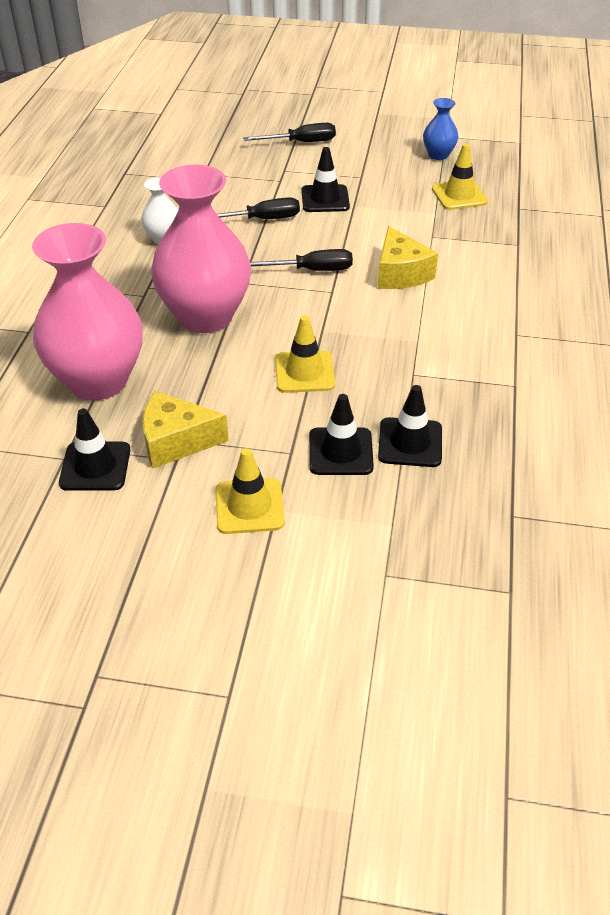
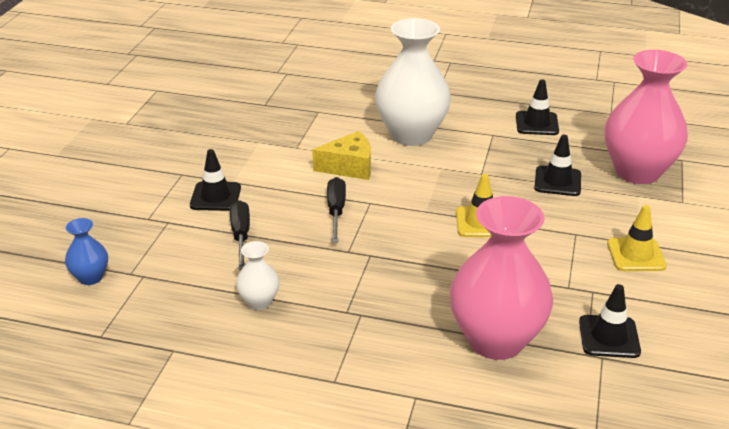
camera: 85 degrees left, 10 degrees down
(176, 441) = (571, 291): yellow cheese -> none
(205, 316) = (400, 274): pink vase -> pink vase (637, 172)
(301, 142) = (94, 204): black screwdriver -> none
(340, 451) = (571, 211): black traffic cone -> black traffic cone (537, 123)
(438, 155) = (160, 130): blue vase -> blue vase (90, 277)
(459, 195) = (235, 128): yellow traffic cone -> none
(488, 315) = (411, 135): none -> white vase

